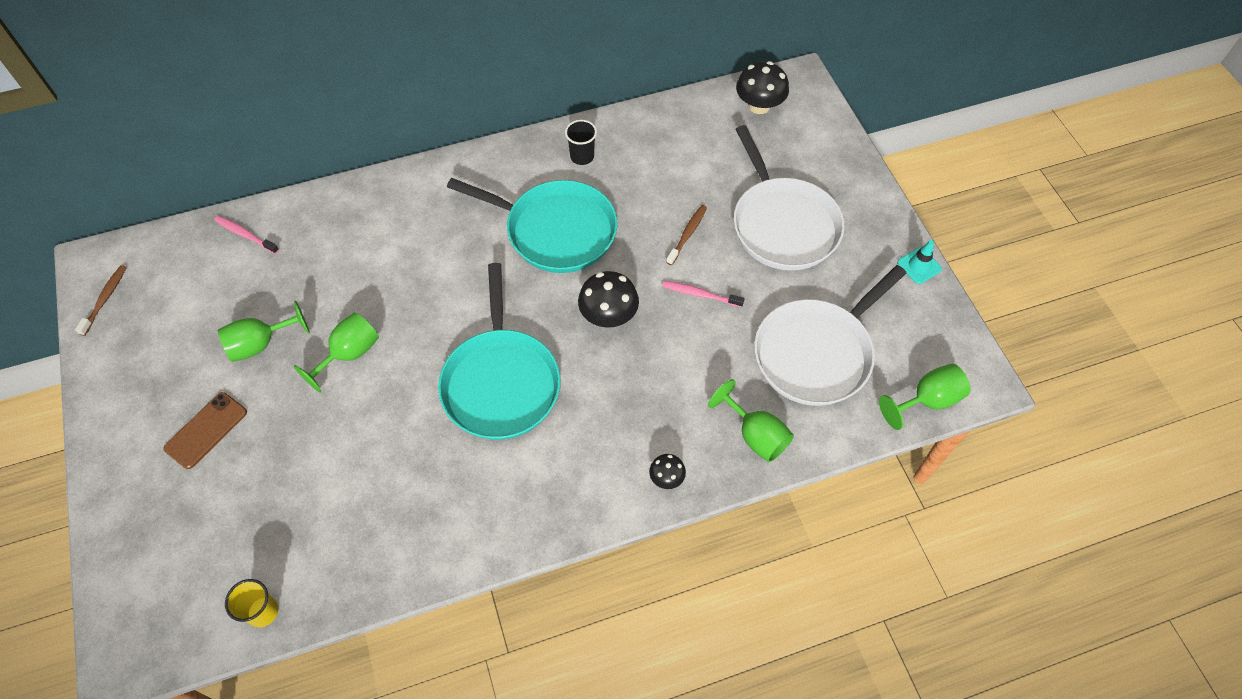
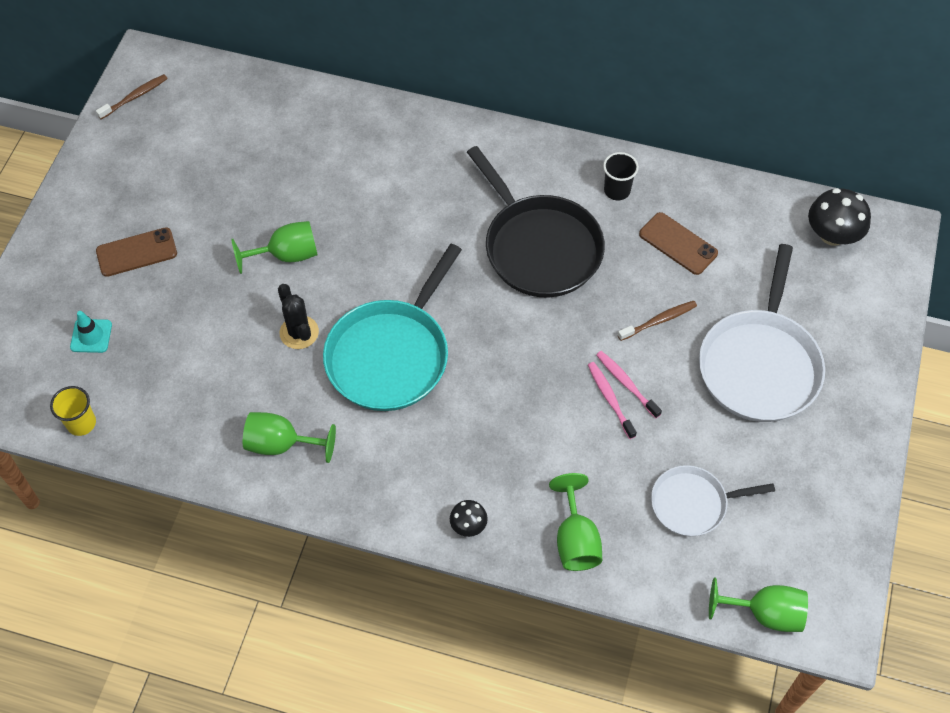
camera: 35 degrees right, 0 degrees up
(245, 235) = (276, 102): pink toothbrush -> pink toothbrush (610, 399)
(261, 344) = (225, 205): green goblet -> green goblet (281, 444)
(408, 411) = (299, 332): none -> black cactus
(556, 231) = (539, 247): turquoise pan -> black pan
(608, 316) = (527, 353): black mushroom -> none
(657, 171) = (678, 244): none -> brown phone
(816, 353) = (692, 504): white pan -> white pan, size x0.58
(919, 266) = (866, 485): turquoise traffic cone -> turquoise traffic cone (91, 336)

